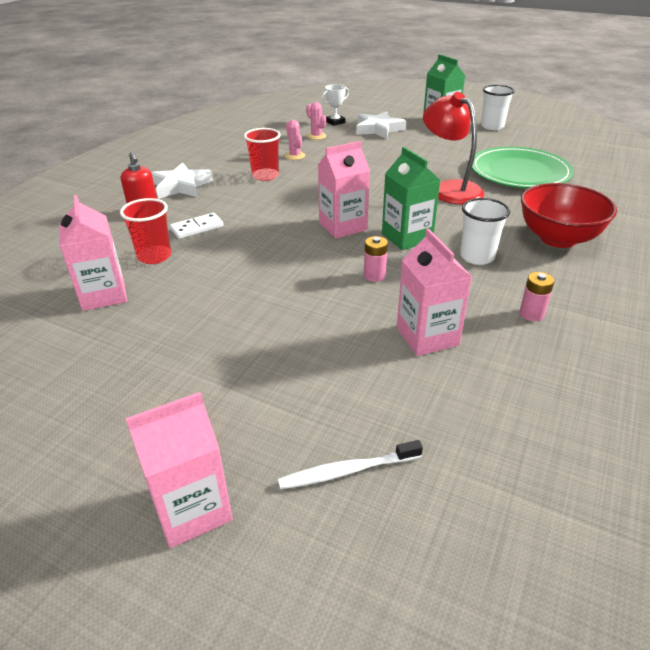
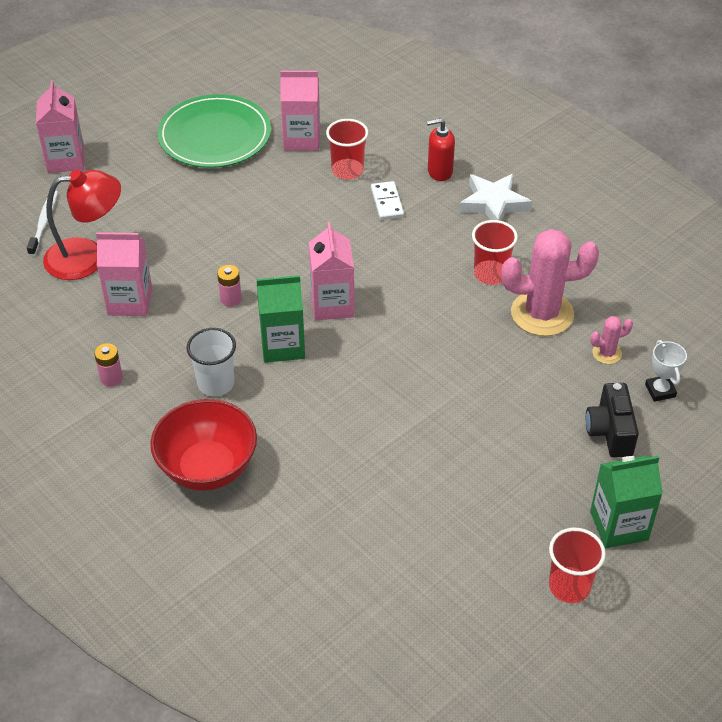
camera: 110 degrees right, 10 degrees up
(294, 156) = (542, 314): pink cactus -> pink cactus, size x2.19
(378, 129) = (610, 432): white star -> black camera
(449, 189) = (372, 428): red lamp -> red lamp (87, 257)
(492, 126) = (569, 586): white cup -> red cup
(519, 172) = (383, 526): green plate -> green plate (215, 136)

